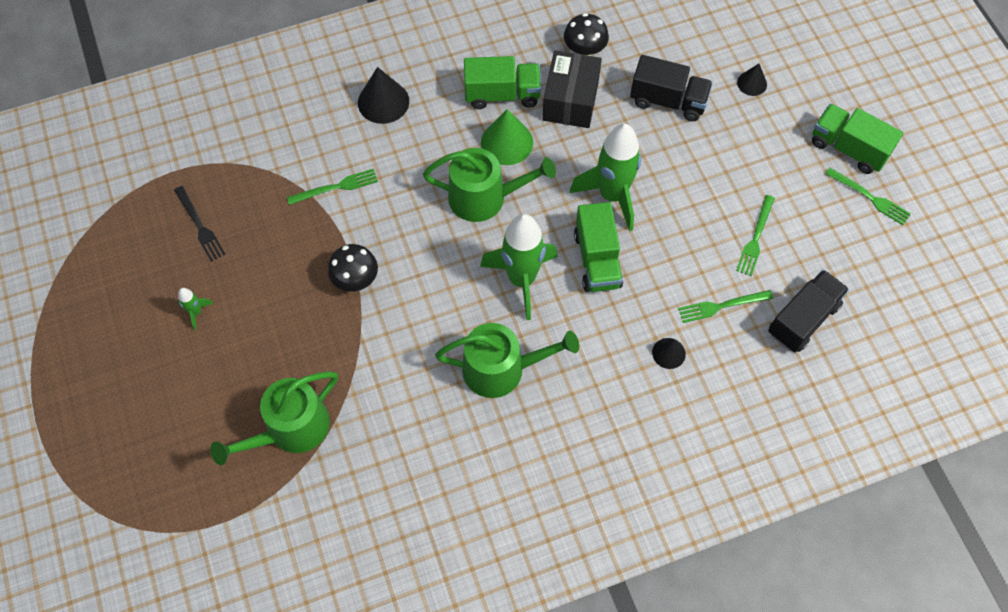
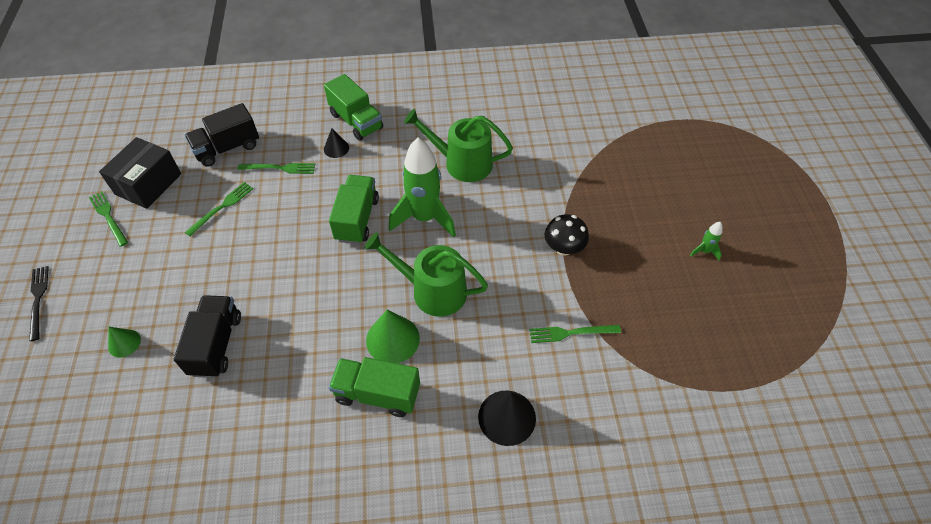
camera: 165 degrees left, 10 degrees down
(200, 226) = (706, 325): black fork -> black fork (38, 299)
(291, 429) = (626, 159): green watering can -> none
(570, 100) = (311, 369): black box -> black box (148, 184)
(584, 50) = (267, 427): black mushroom -> none
(612, 195) = (318, 266): green rocket -> none
(668, 101) = (216, 344): black truck -> black truck turned 60 degrees clockwise
(752, 83) = (124, 343): black cone -> green cone
(848, 148) = (90, 259): green truck -> green truck (356, 121)

